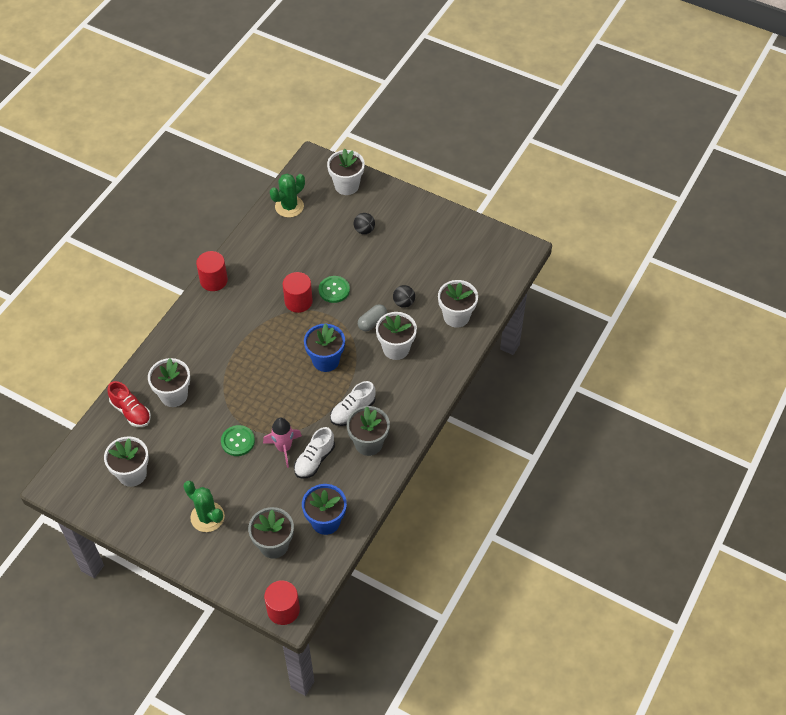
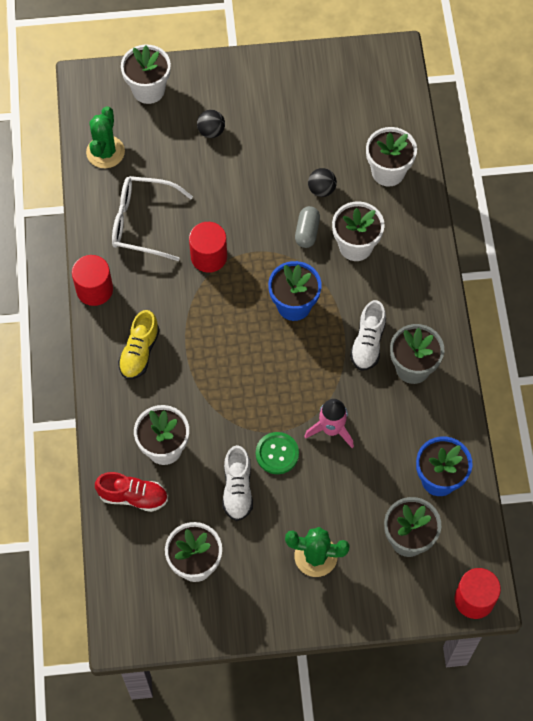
camera: 35 degrees left, 10 degrees up
(208, 331) = (139, 352): none -> yellow shoe
(276, 259) = (143, 223): none -> white glasses
(314, 460) = (373, 421): white shoe -> white shoe (237, 489)
(334, 290) = (236, 220): green button -> none

